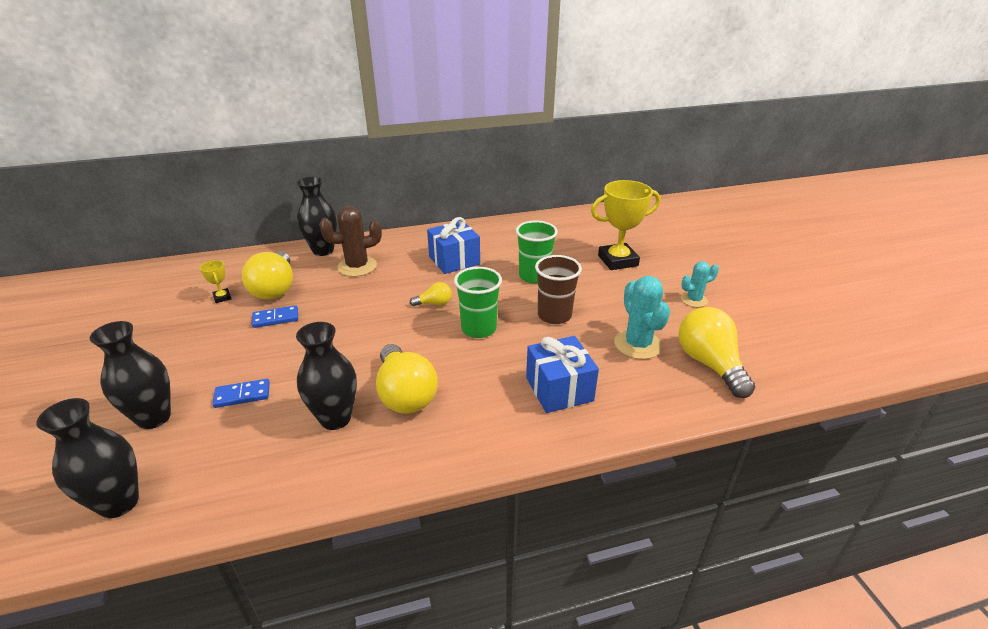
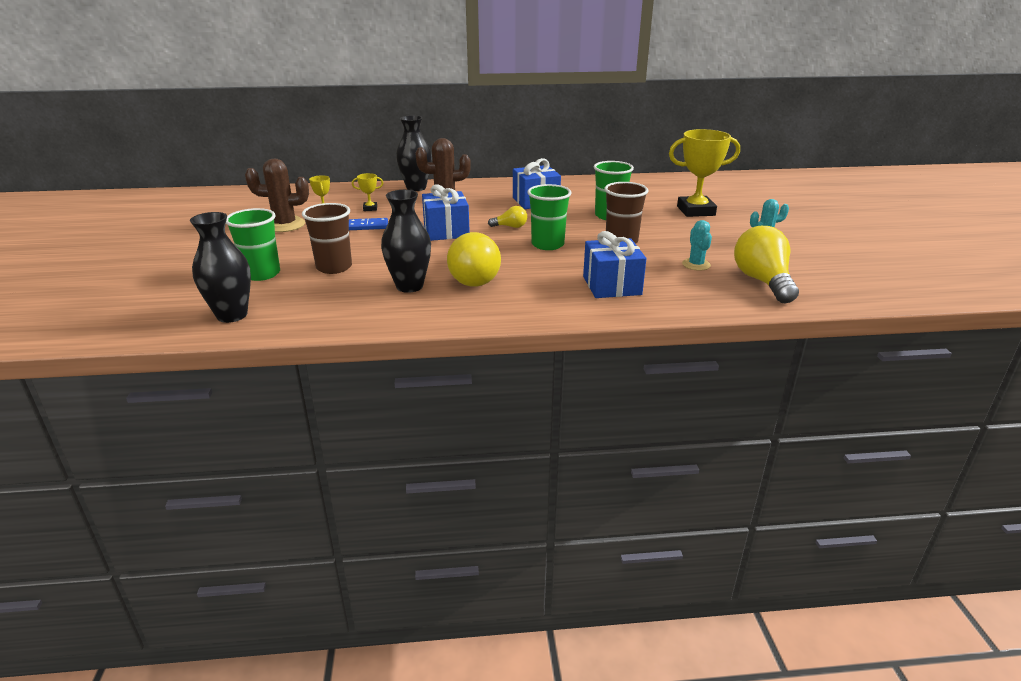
camera: 10 degrees right, 5 degrees down
(154, 417) = (262, 274): black vase -> green cup
(177, 326) = (285, 225): none -> brown cactus
(242, 395) = (334, 267): blue domino -> brown cup
(275, 288) = (370, 208): yellow light bulb -> yellow trophy
(365, 318) = (446, 231): none -> blue gift
(637, 344) = (696, 265): turquoise cactus -> turquoise cactus, size x0.62

